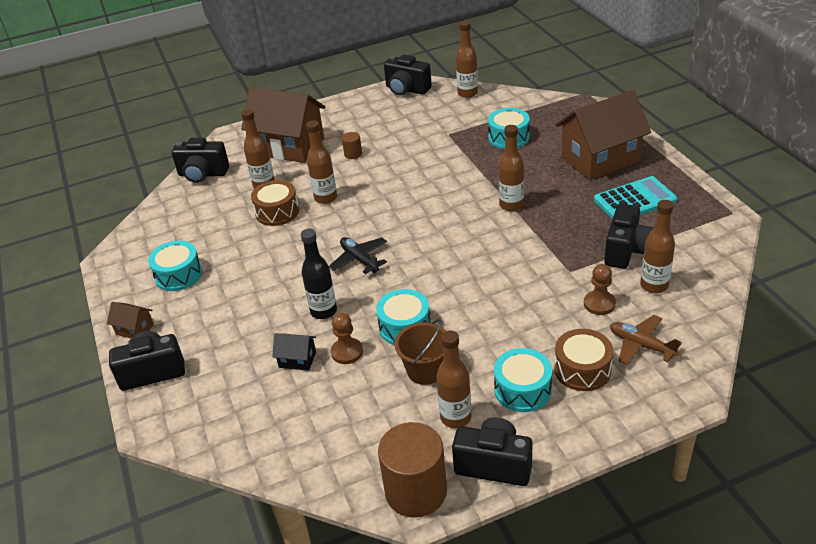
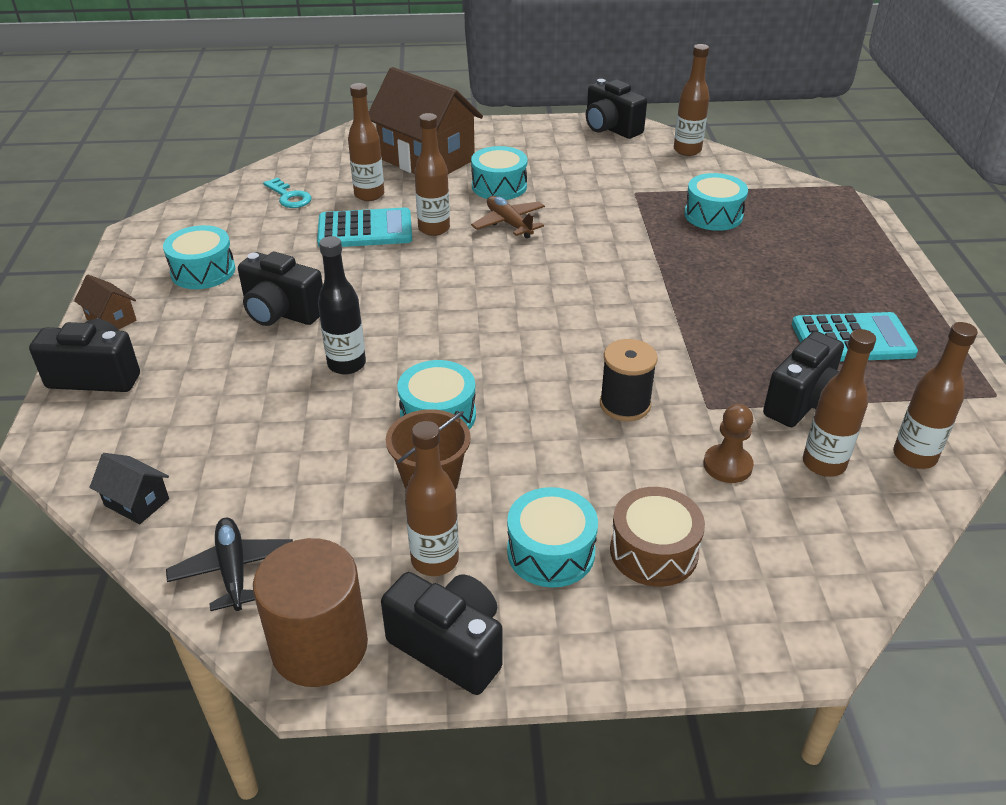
camera: 15 degrees right, 0 degrees up
(203, 174) = (306, 165): black camera -> black camera (281, 313)
(206, 202) = (289, 197): none -> turquoise key
(277, 212) = (365, 230): brown drum -> turquoise calculator
(297, 359) = (276, 415): black house -> black house (137, 502)
(347, 352) = (344, 425): brown pawn -> none
(353, 154) = (499, 186): brown cylinder -> turquoise drum
(359, 259) = (431, 313): black plane -> black plane (233, 570)
(511, 205) = (671, 299): brown bottle -> brown bottle (914, 456)
(518, 284) = (625, 405): none -> black spool
(600, 159) = (828, 273): brown house -> none
(641, 345) = (761, 544): brown plane -> brown plane (509, 223)

